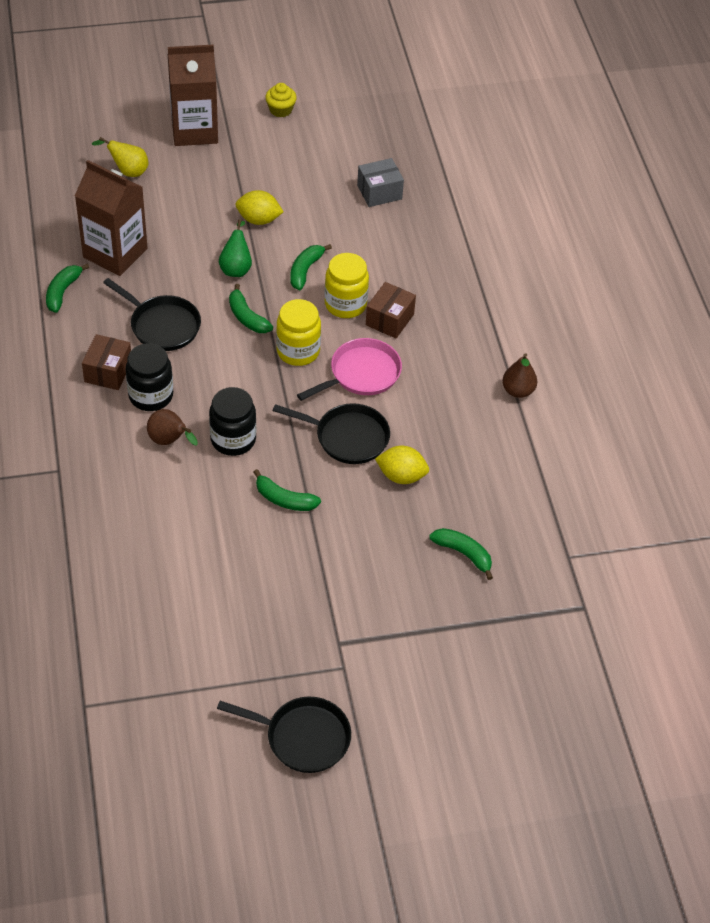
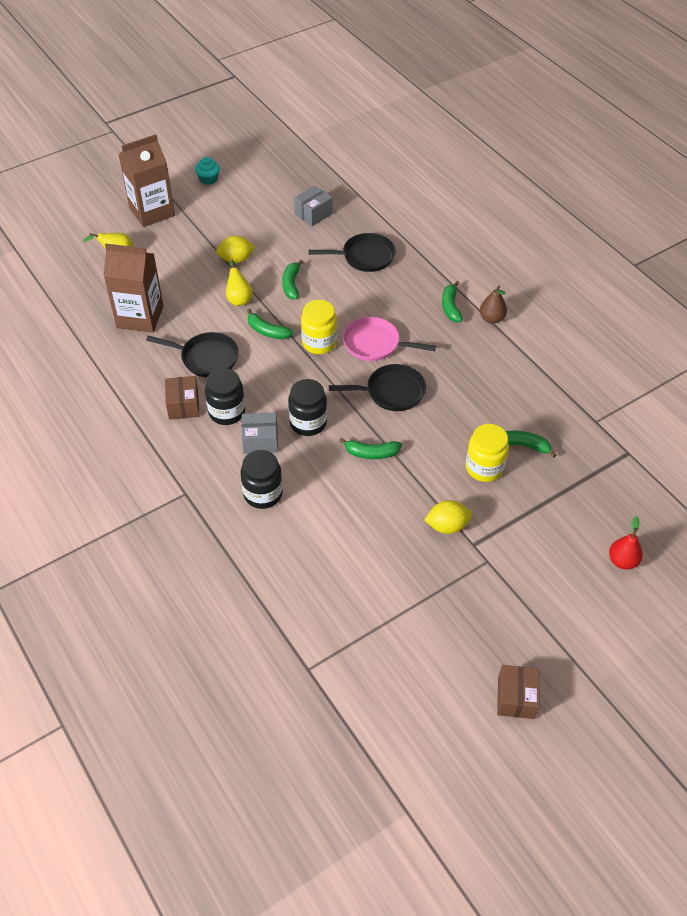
camera: 20 degrees left, 0 degrees up
(62, 292) = (114, 358): green banana -> green banana (450, 307)
(139, 501) = (263, 494): none -> black jar
(169, 441) = (260, 441): brown pear -> grey box
(236, 268) = (239, 298): green pear -> yellow pear
(280, 110) = (208, 179): yellow cupcake -> turquoise cupcake
(303, 737) = (489, 626): black pan -> black pan (365, 257)
(345, 304) = (334, 299): yellow jar -> yellow jar (484, 468)
(361, 374) = (375, 344): pink pan -> pink pan turned 105 degrees counterclockwise
(389, 319) = (372, 299): brown box -> brown box (516, 698)
(401, 476) = (446, 406): yellow lemon -> yellow lemon (447, 526)
(498, 726) = (622, 561): none -> red pear

